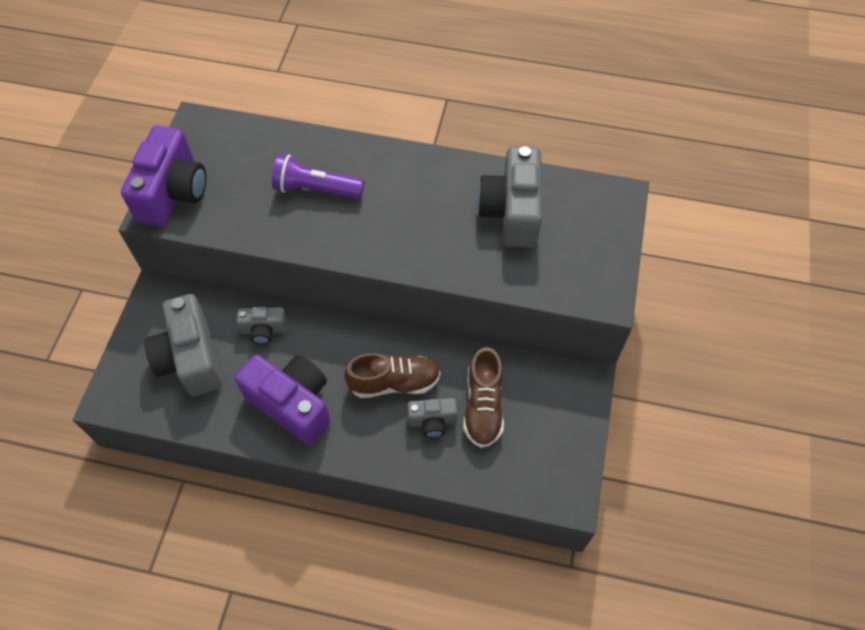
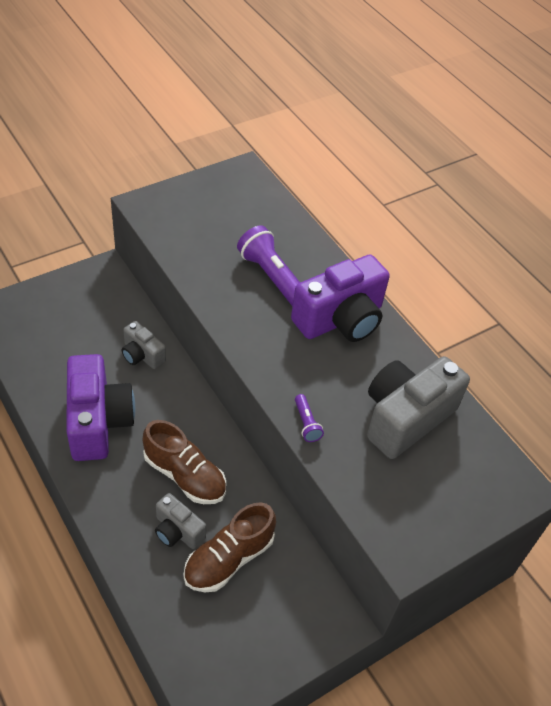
camera: 40 degrees right, 10 degrees down
(173, 192) = (173, 202): purple camera -> purple camera (340, 319)
(191, 358) = (74, 330): grey camera -> none
(459, 271) = (306, 423): none -> purple flashlight

